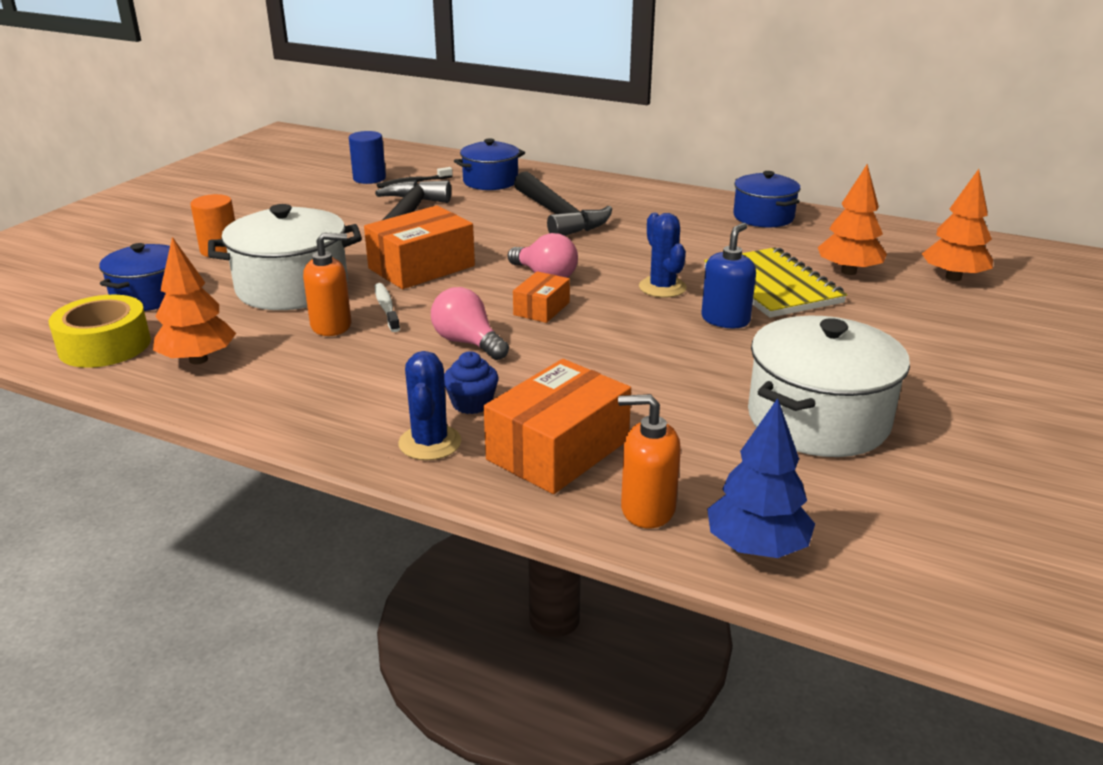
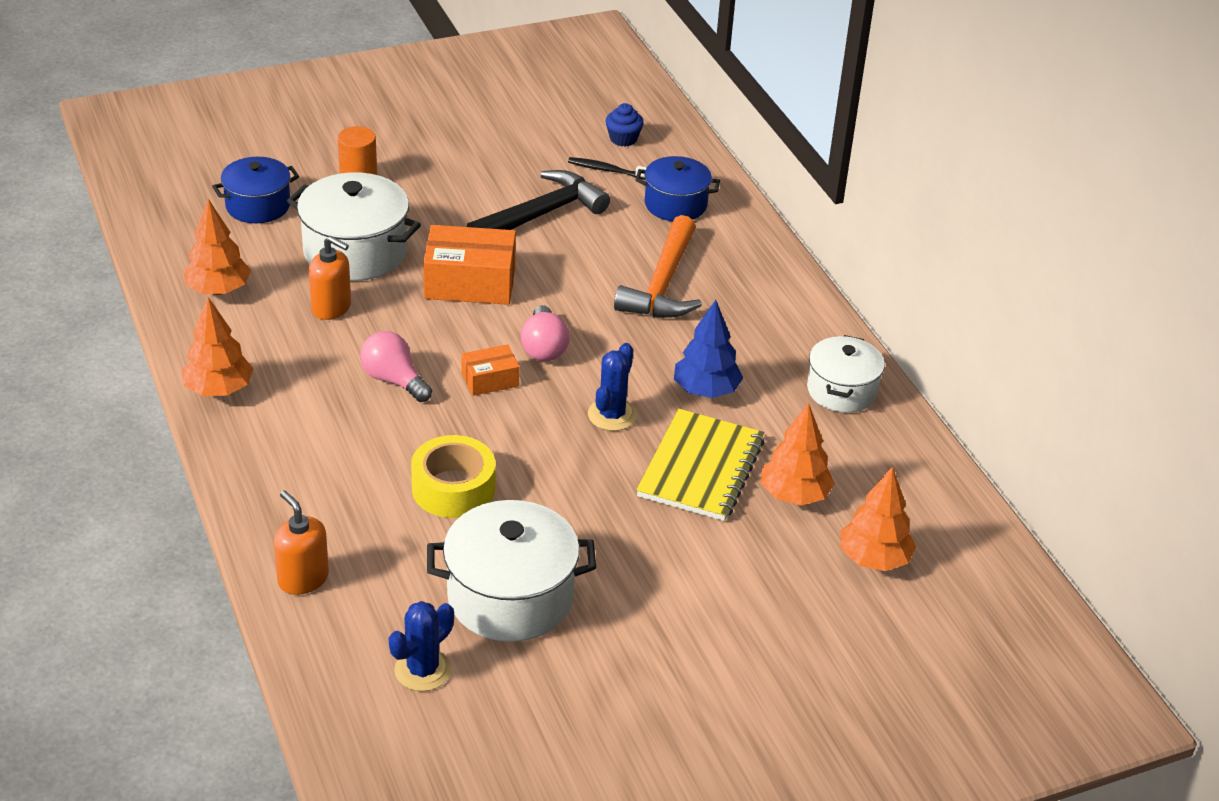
camera: 40 degrees right, 10 degrees up
(105, 345) = (182, 242): yellow tape -> yellow tape (453, 488)
(317, 422) = (219, 390): none -> orange tree
(369, 178) = (580, 144): blue cylinder -> none
(386, 308) = (388, 312): white toothbrush -> none
(430, 443) = (257, 448): blue cactus -> blue cactus (423, 670)
(467, 343) = (394, 380): pink light bulb -> pink light bulb turned 45 degrees counterclockwise
(472, 403) = (322, 434): blue cupcake -> blue cupcake (623, 139)
(558, 450) = (318, 504): orange box -> none
(559, 216) = (663, 285): black hammer -> orange hammer
(725, 320) = (603, 476): blue soap dispenser -> none
(756, 547) = (320, 644): blue tree -> blue tree (706, 390)
(763, 217) = (841, 390): blue pot -> white pot

